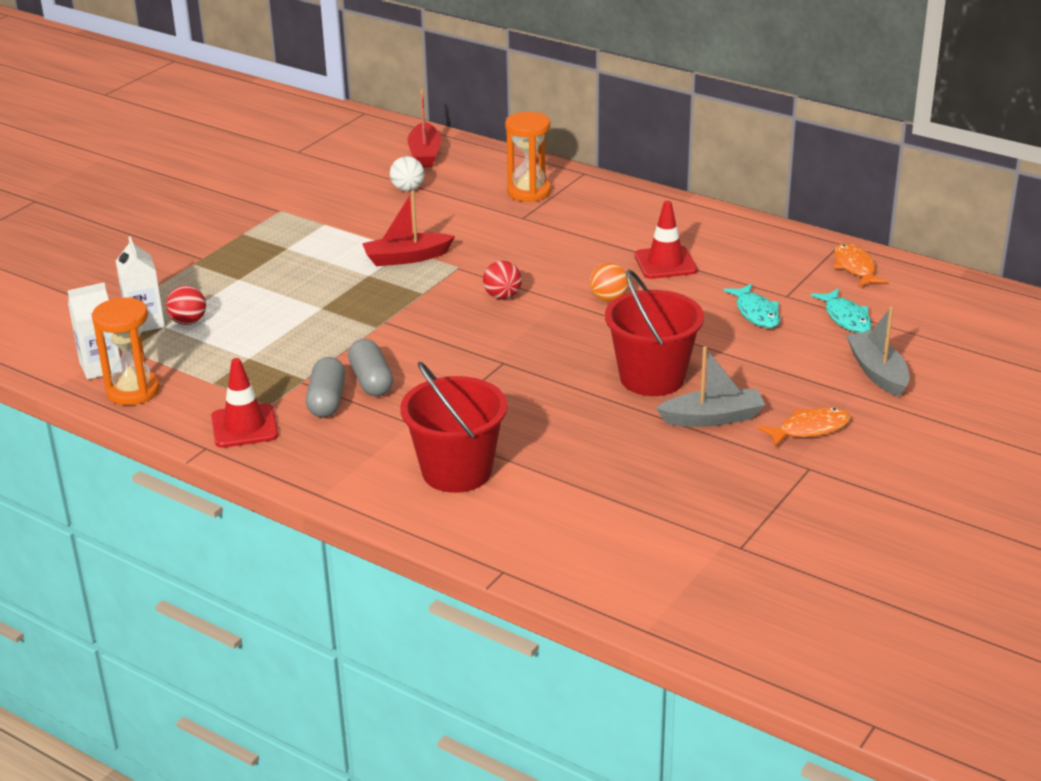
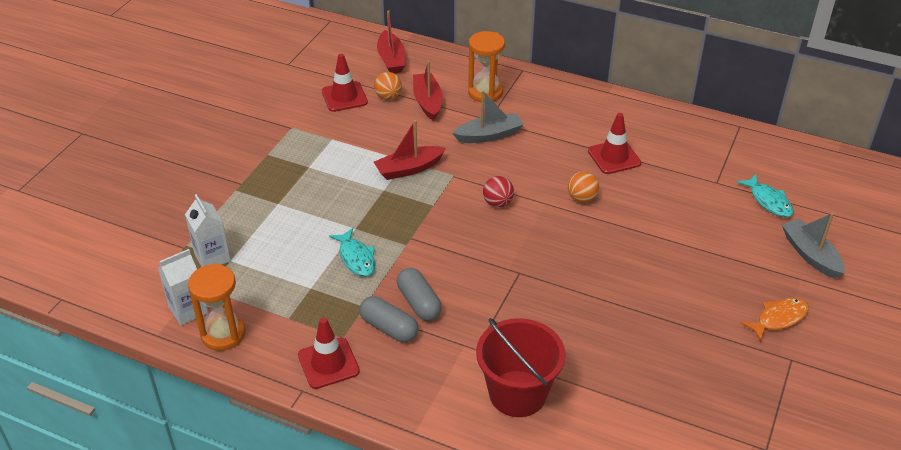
camera: 10 degrees left, 10 degrees up
(188, 322) = (249, 253): red ball -> none
(327, 400) = (389, 328): grey capsule -> grey capsule turned 45 degrees counterclockwise
(354, 186) = (344, 97): none -> red traffic cone
(407, 189) = (388, 97): white ball -> orange ball
(454, 197) = (427, 102): none -> red boat
(652, 378) = (641, 277): red bucket -> none
(712, 418) = (701, 315): grey boat -> grey boat (489, 135)
(756, 313) = (699, 202): turquoise fish -> turquoise fish (356, 258)
(855, 267) = (758, 149): orange fish -> none

